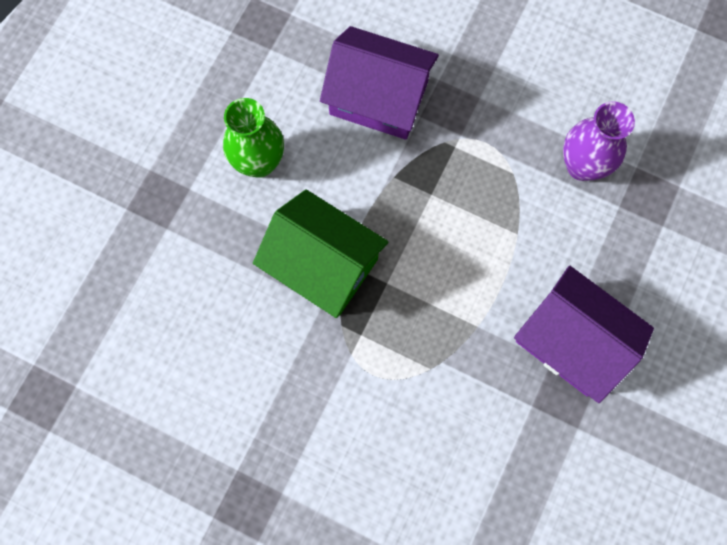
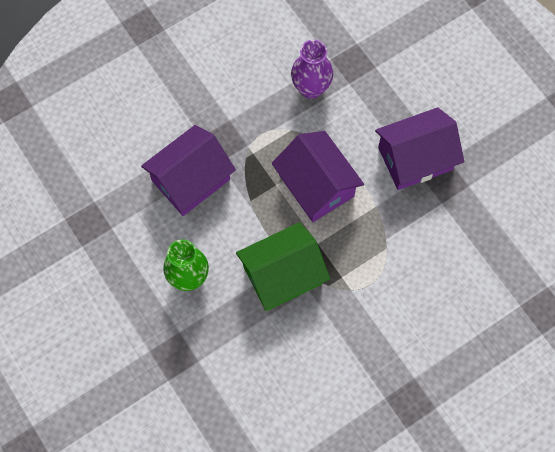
camera: 60 degrees left, 5 degrees down
(459, 241) = (316, 185): none -> purple house

